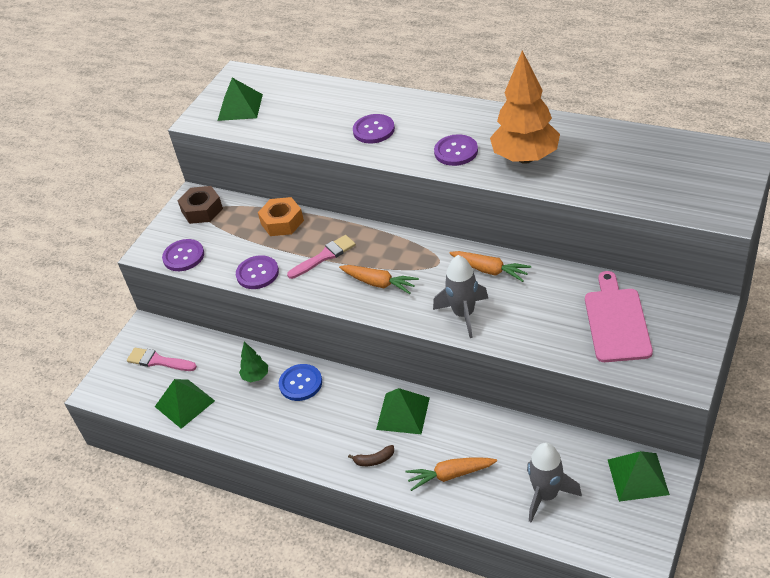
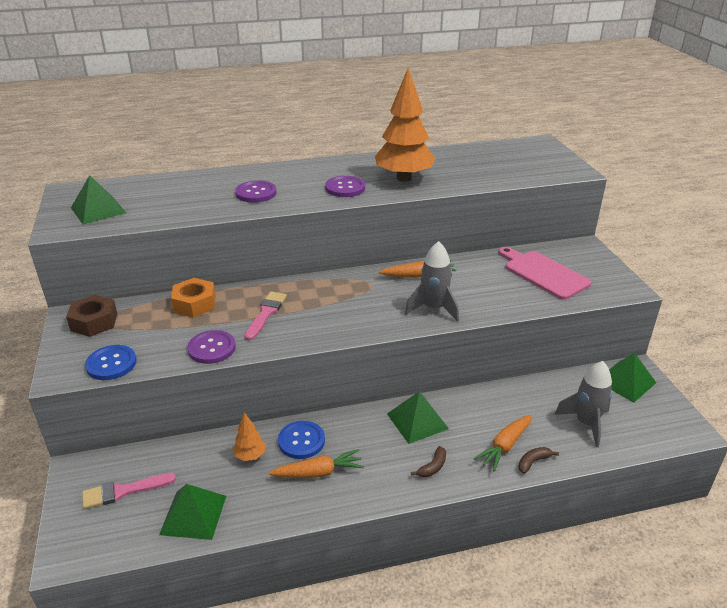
camera: 45 degrees left, 10 degrees down
(183, 256) = (111, 364): purple button -> blue button
(256, 376) = (250, 456): green tree -> orange tree
(379, 283) = (338, 314): orange carrot -> orange carrot (318, 472)
(458, 502) = (533, 462): none -> brown banana

